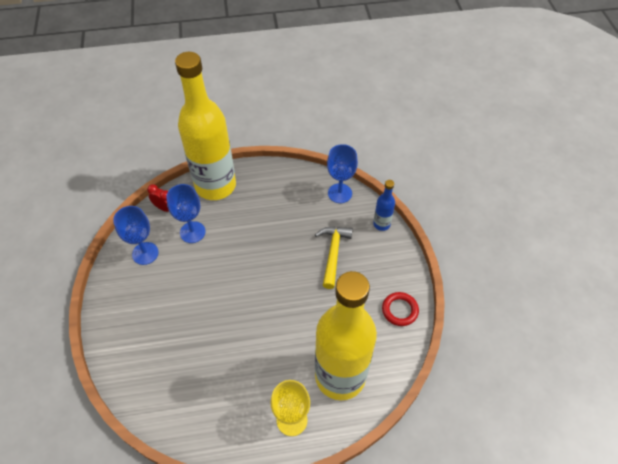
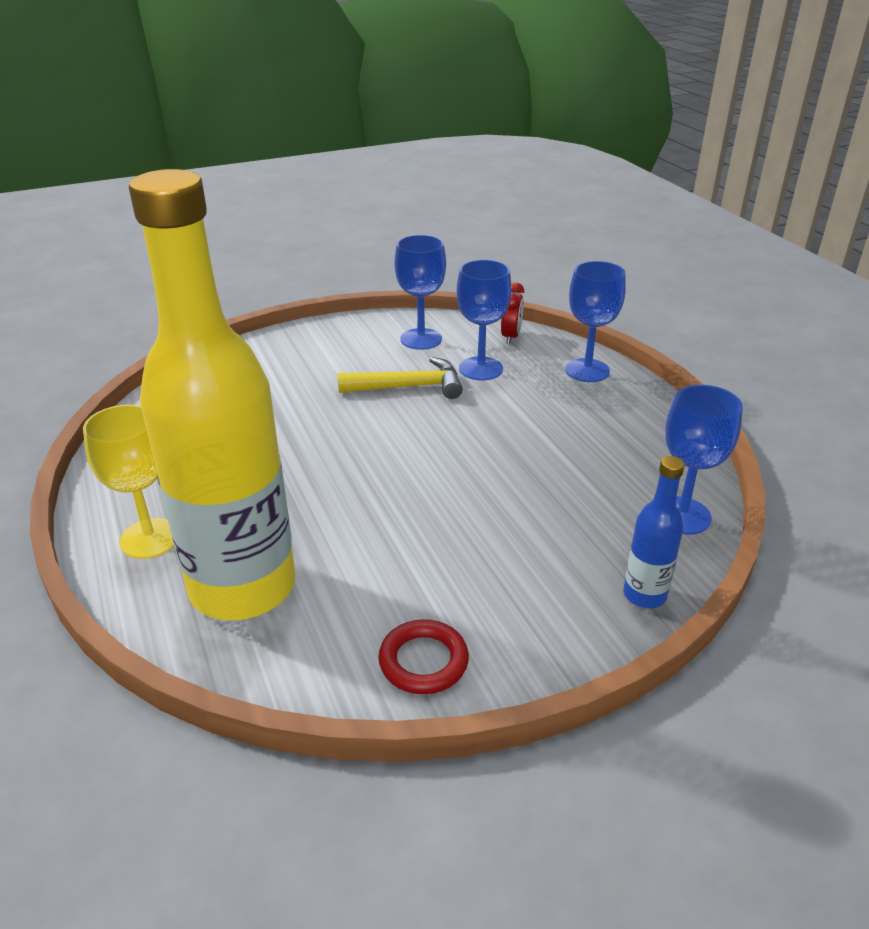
camera: 75 degrees right, 20 degrees down
(215, 186) = (587, 370): yellow bottle -> blue goblet
(333, 253) = (523, 531): yellow hammer -> yellow hammer (409, 387)

